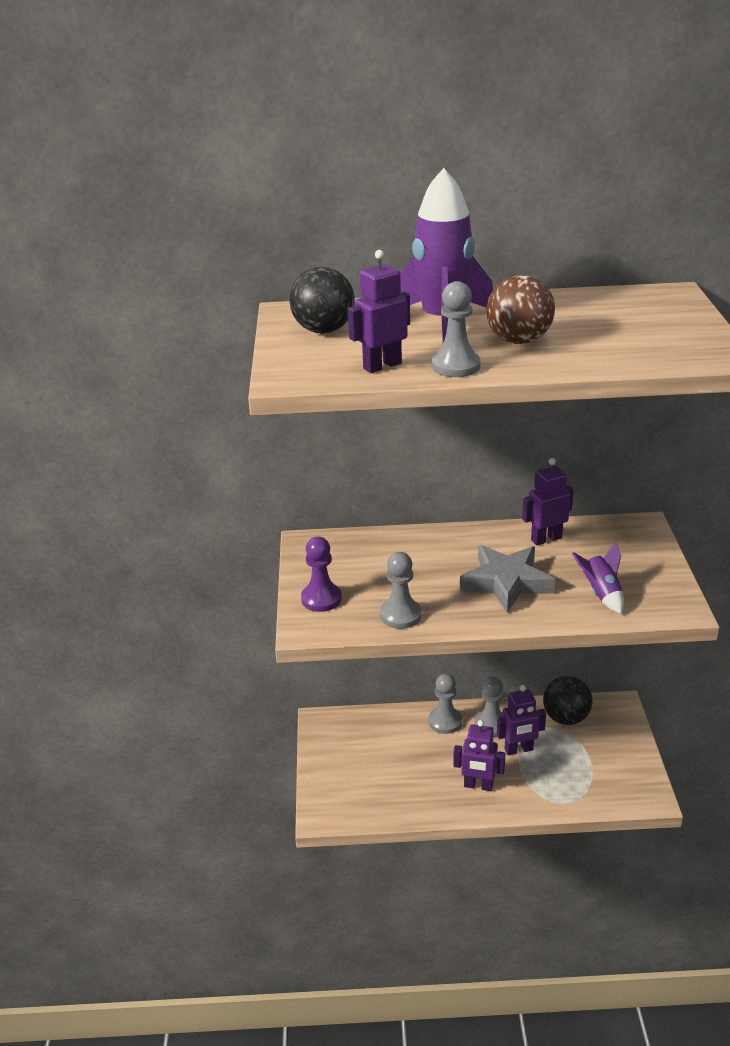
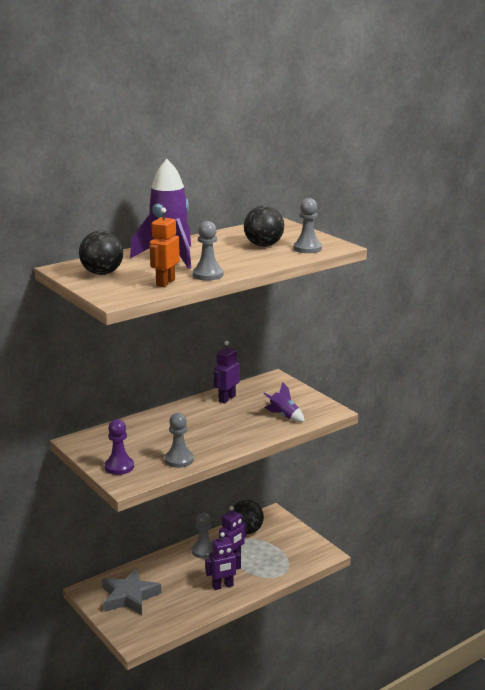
camera: 35 degrees left, 10 degrees down
(382, 366) = (165, 283): purple robot -> orange robot
(445, 721) = (173, 560): grey pawn -> grey pawn (307, 248)
(506, 582) = (225, 426): grey star -> grey star (129, 596)
(518, 341) = (225, 258): brown ball -> none
(602, 330) = (263, 245): none -> black ball

